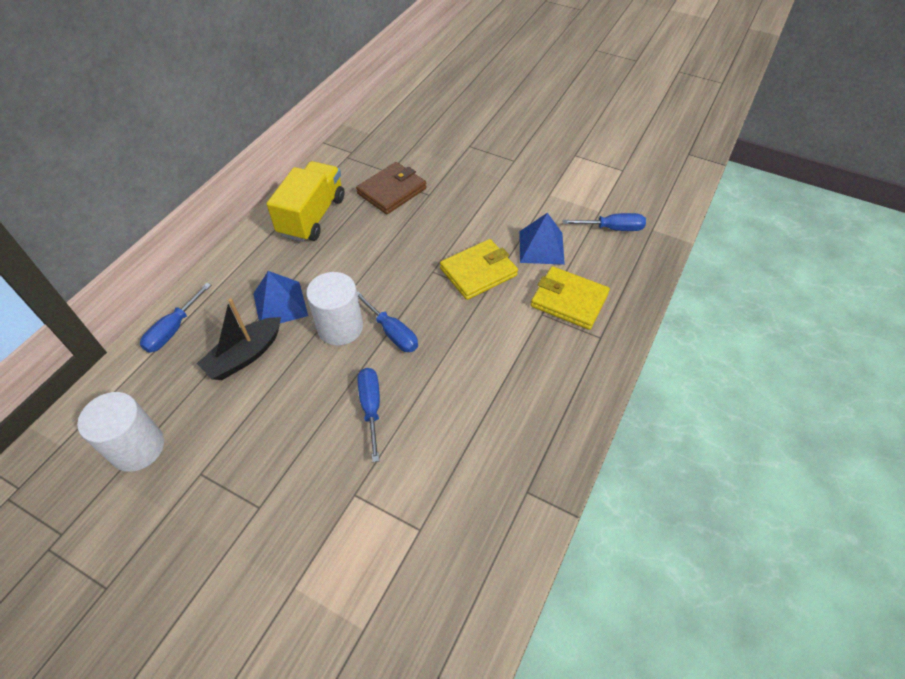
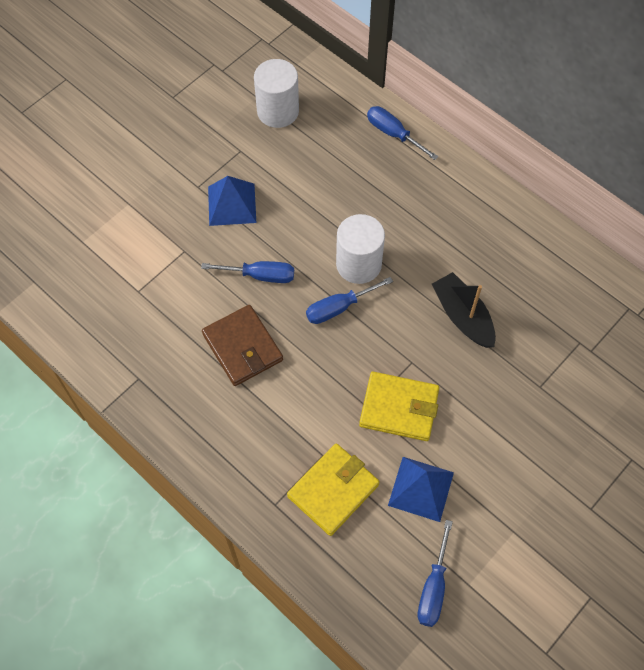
camera: 105 degrees right, 10 degrees up
(245, 356) = (347, 186): black boat -> black boat (463, 316)
(280, 304) = (402, 218): blue pyramid -> blue pyramid (232, 204)
(312, 216) = (525, 259): yellow truck -> none
(392, 191) = (554, 347): brown wallet -> brown wallet (242, 347)
(478, 272) = (399, 408): yellow wallet -> yellow wallet turned 60 degrees counterclockwise

